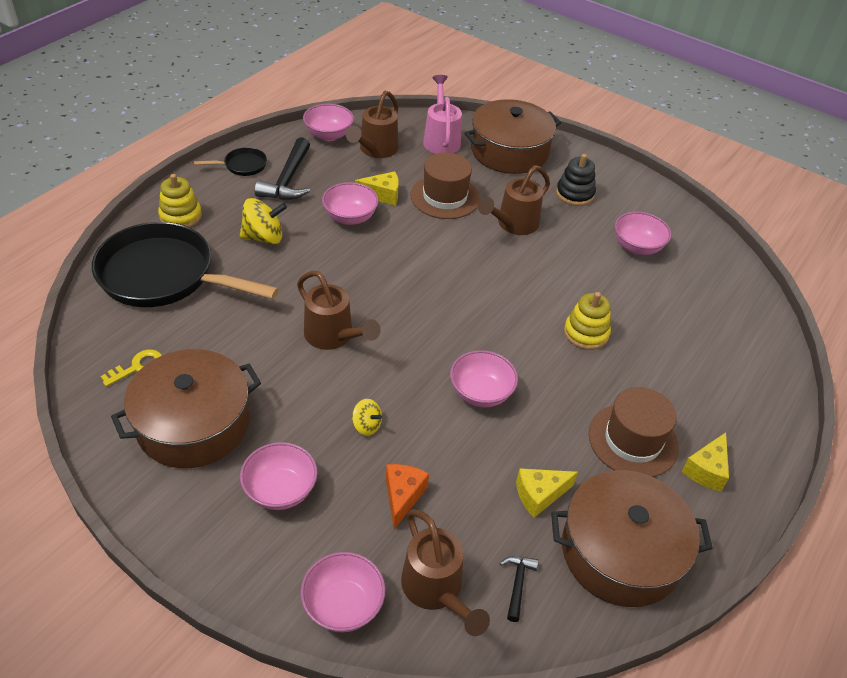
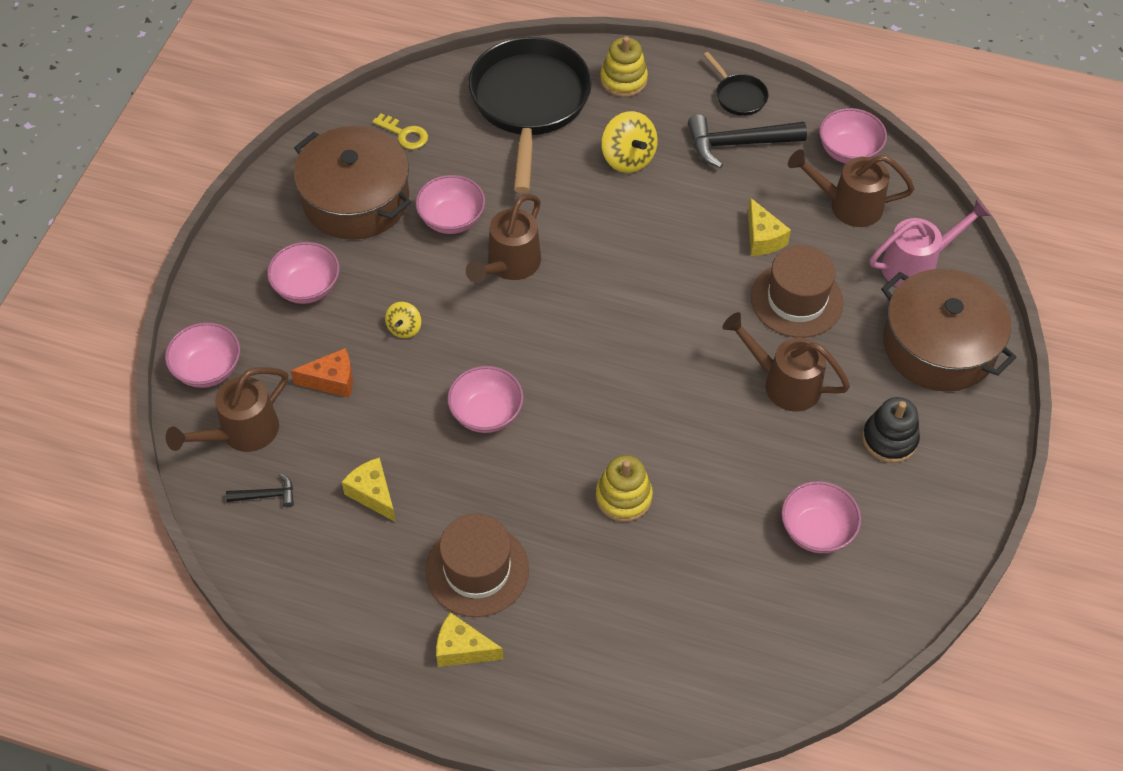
camera: 75 degrees right, 10 degrees up
(350, 217) = (704, 220): pink bowl -> pink bowl (451, 219)
(620, 552) = (328, 577): brown pot -> none

